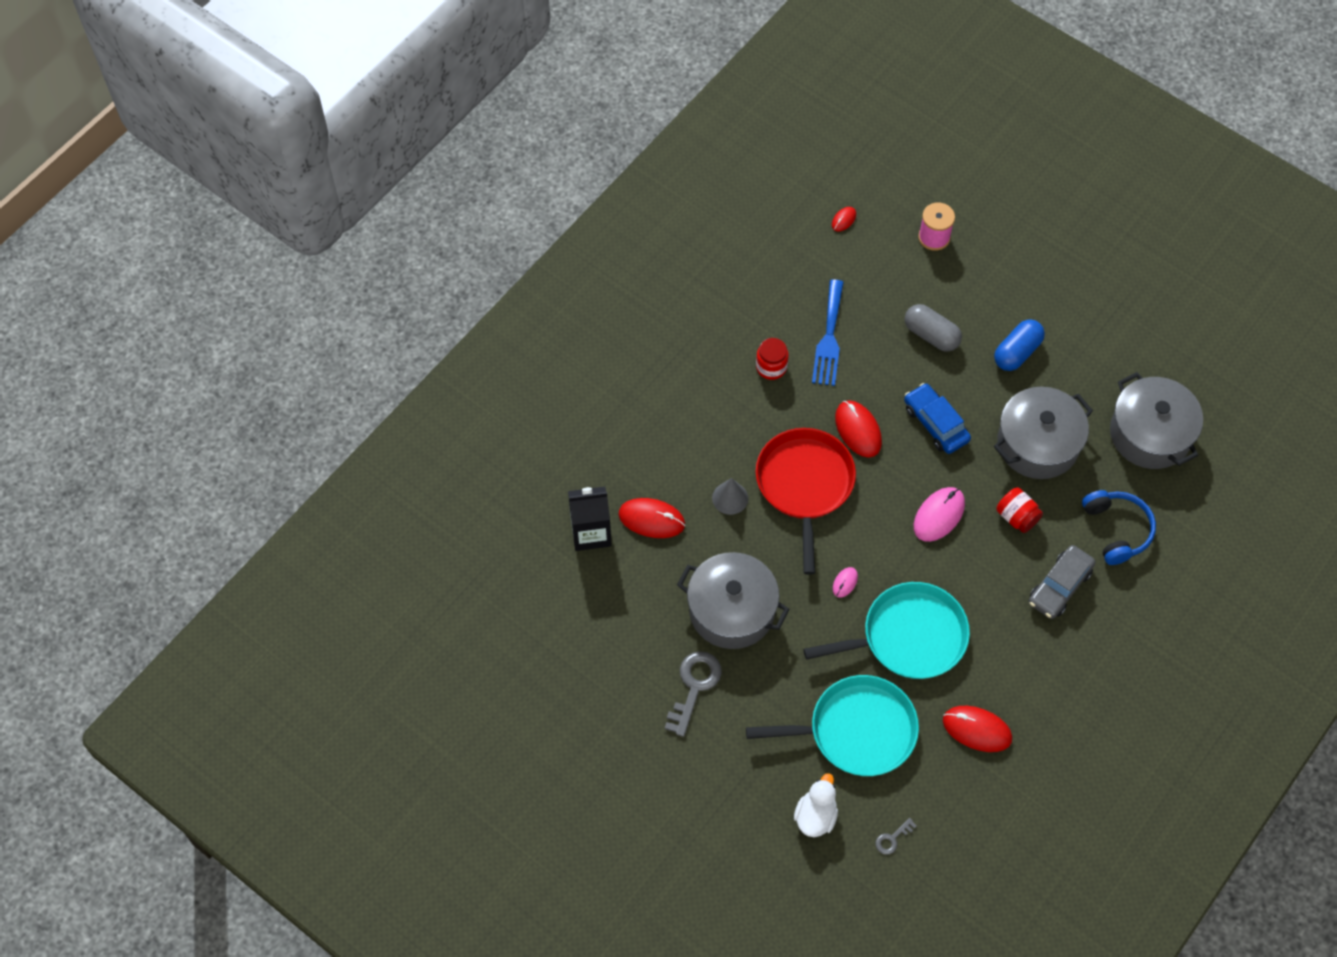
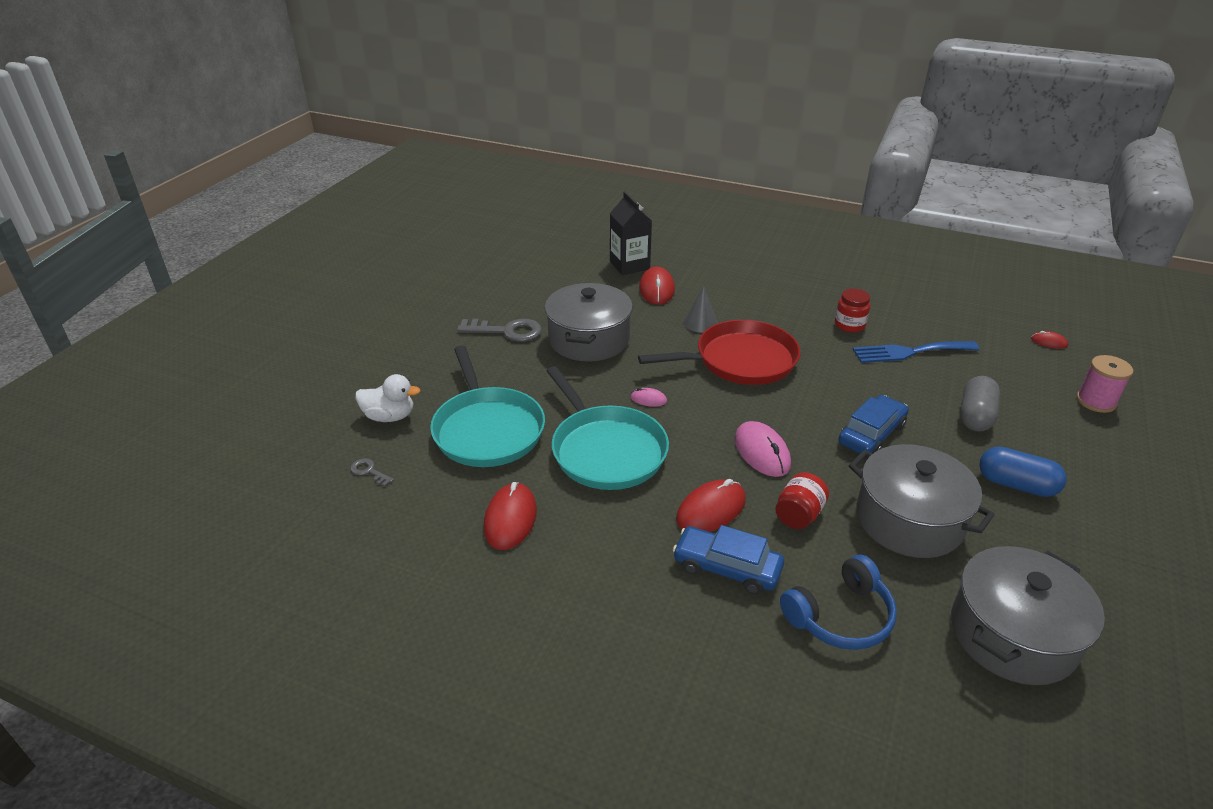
camera: 75 degrees right, 25 degrees down
(858, 430) = (823, 383): red mouse -> red mouse (711, 509)
(939, 515) = (762, 452): pink mouse -> pink mouse turned 45 degrees clockwise
(1059, 586) = (727, 568): grey car -> blue car

